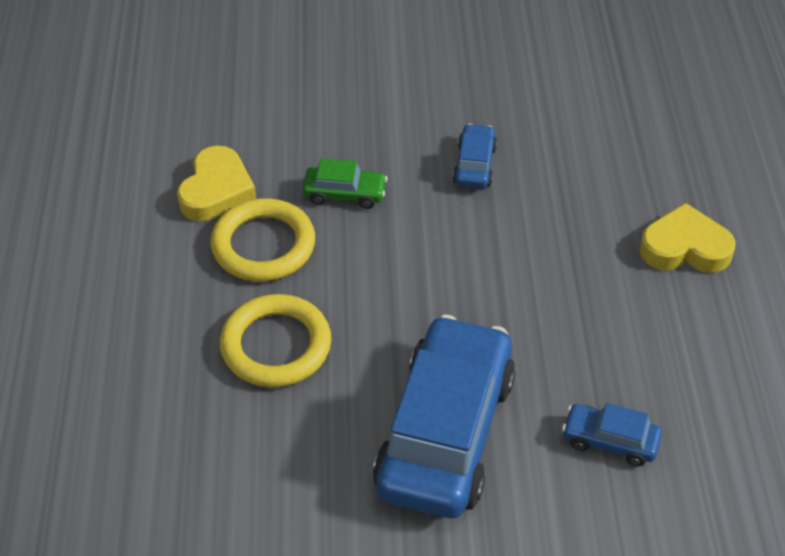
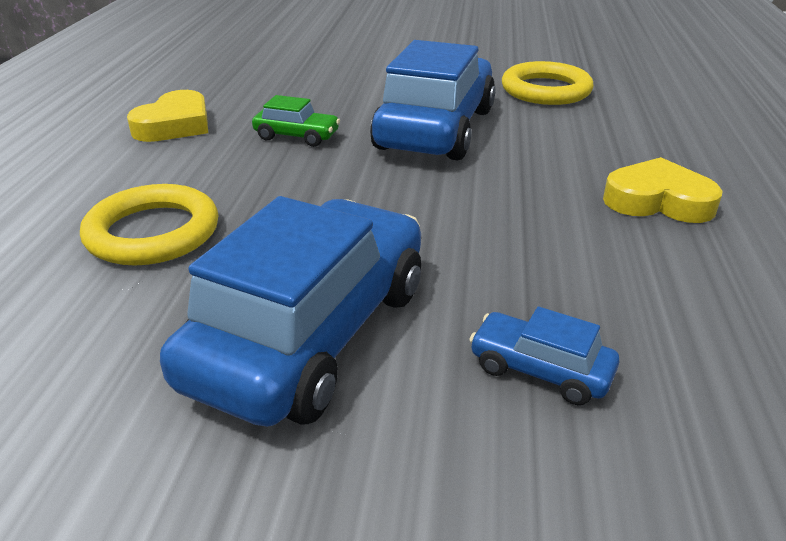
camera: 10 degrees right, 15 degrees down
(263, 245) = (194, 161): yellow ring -> yellow ring (546, 90)
(474, 165) = (435, 129): blue car -> blue car, size x2.29

